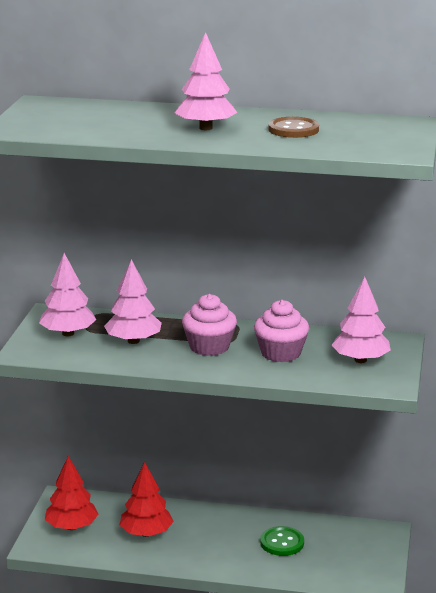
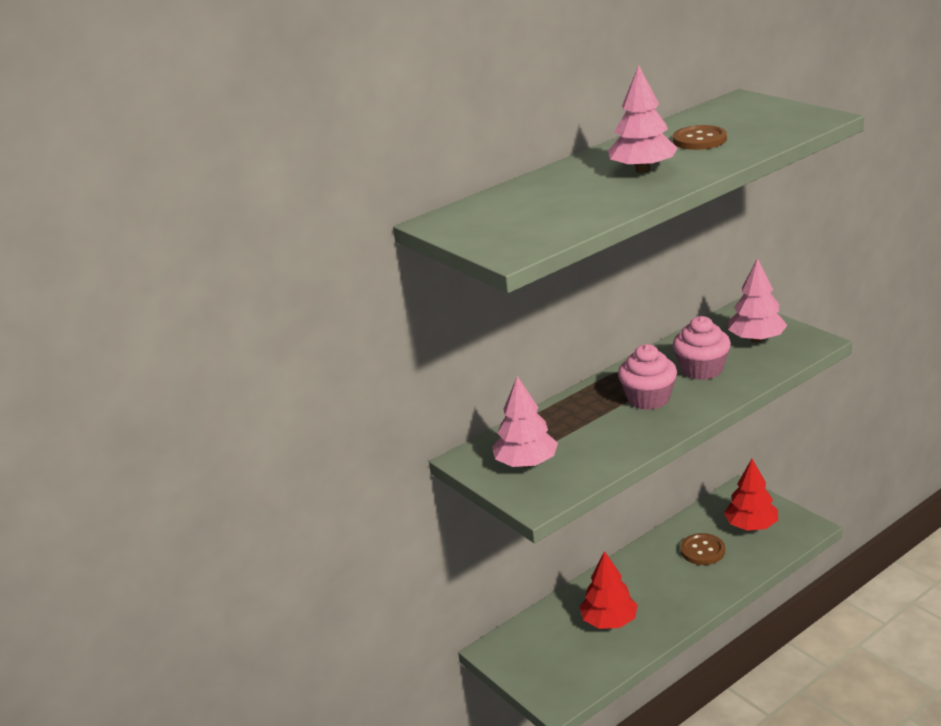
camera: 45 degrees left, 5 degrees up
(71, 527) = (549, 664): red tree -> red tree (751, 526)
(133, 341) = (588, 433): pink tree -> none
(282, 543) = (702, 551): green button -> brown button

